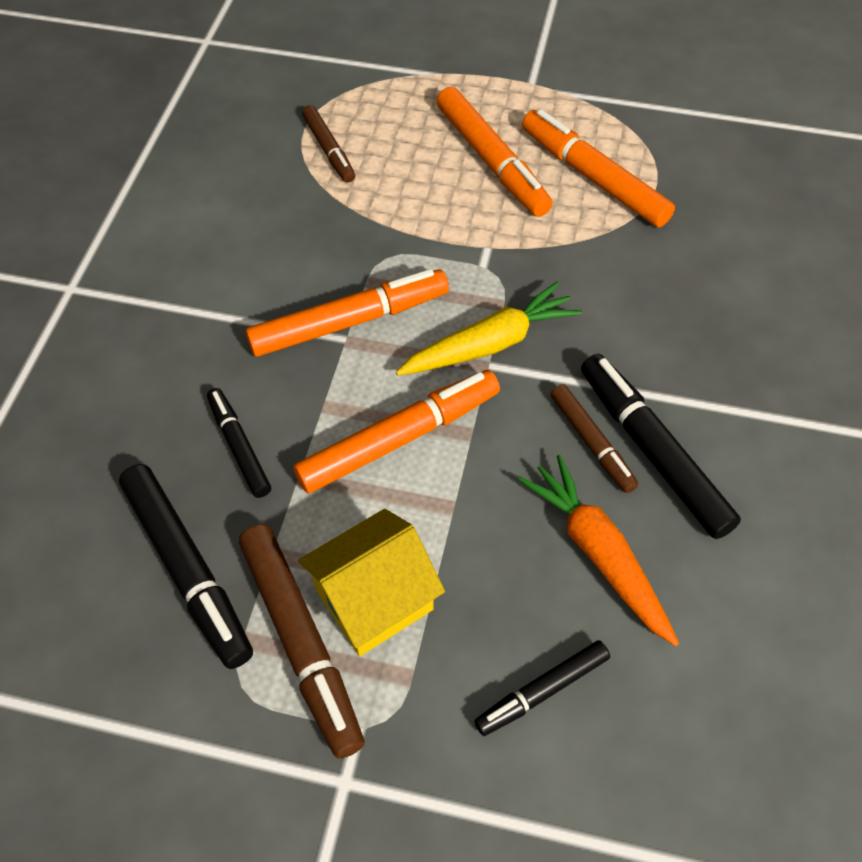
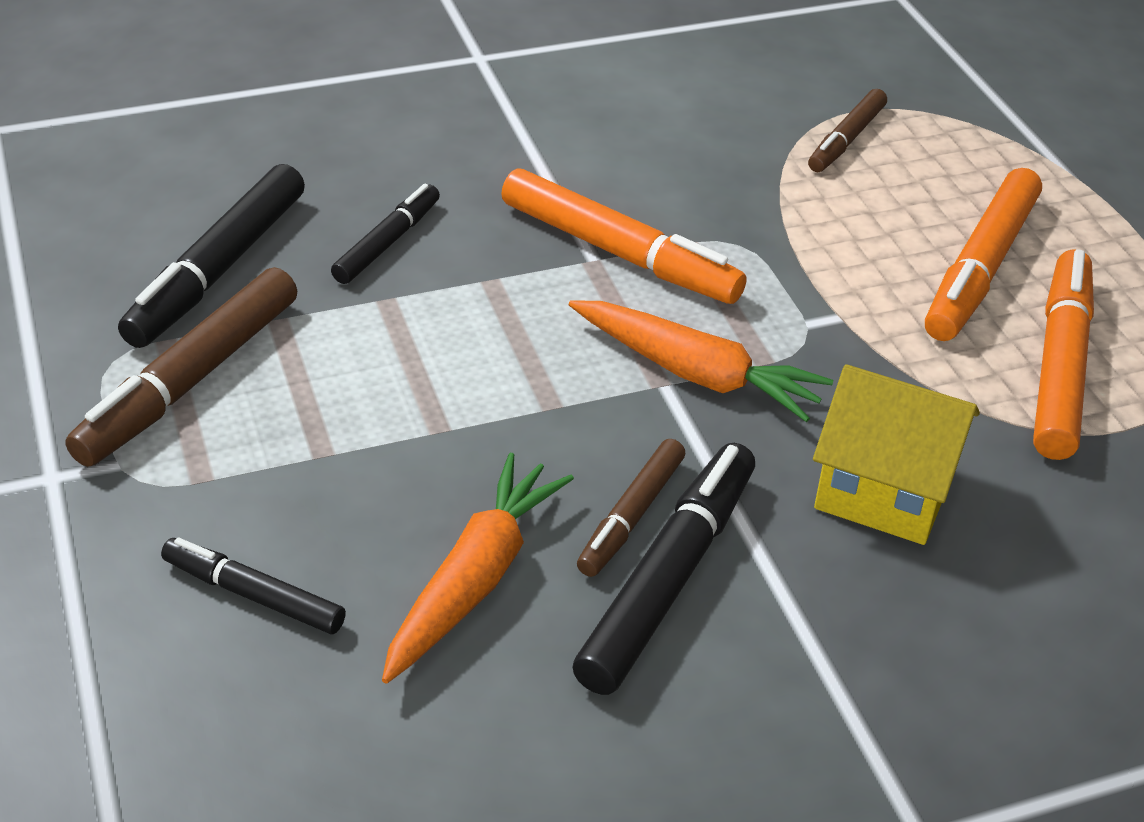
camera: 55 degrees right, 15 degrees down
(374, 599) = (276, 414): yellow house -> yellow house (884, 491)
(399, 438) = (497, 352): orange marker -> none
(490, 343) = (696, 373): yellow carrot -> orange carrot

